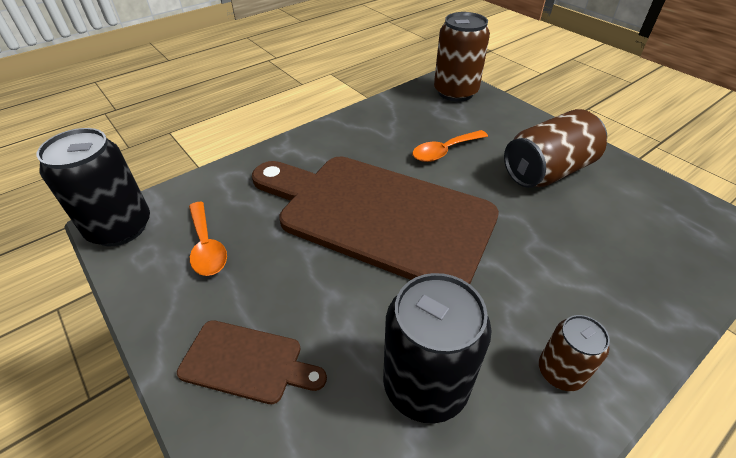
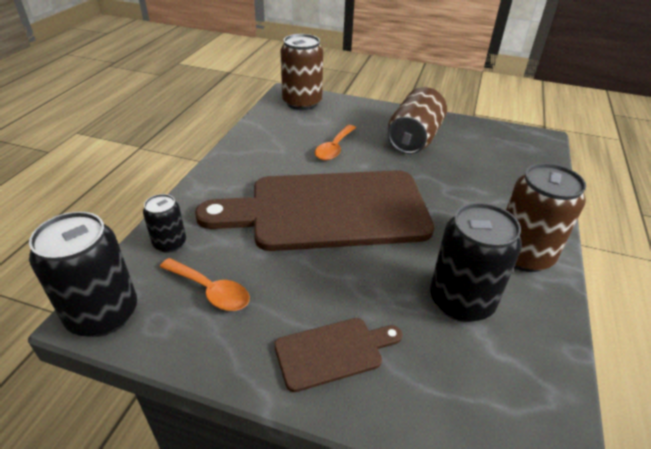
camera: 35 degrees left, 5 degrees down
(217, 189) = (170, 243): none -> black can
(560, 372) = (523, 255): brown can -> brown can, size x1.80

